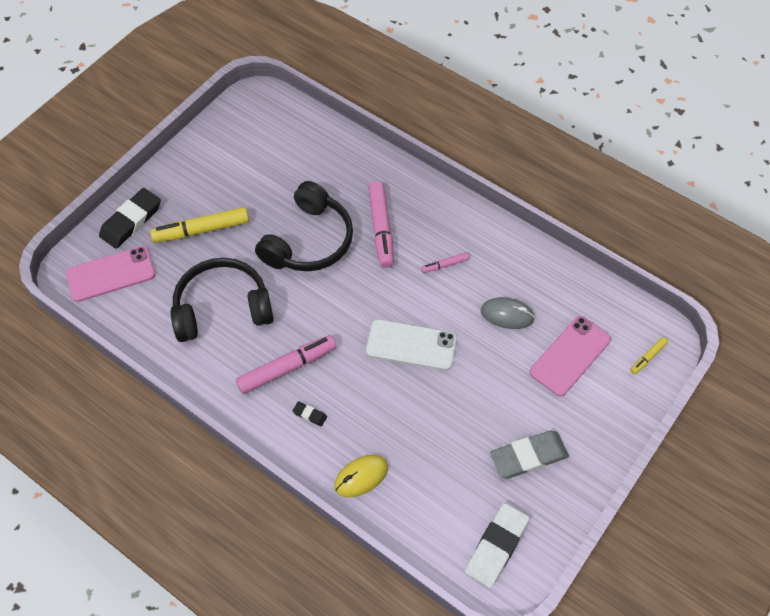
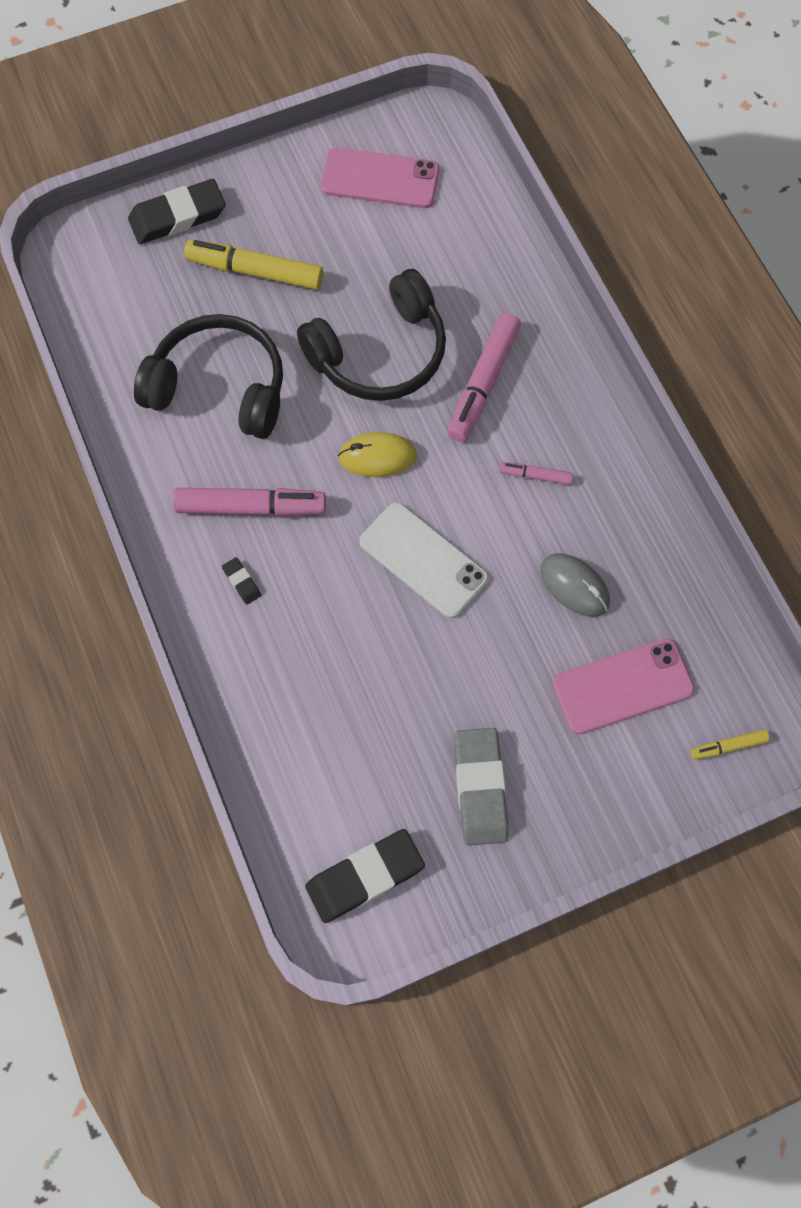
camera: 30 degrees right, 10 degrees up
(111, 274) = (114, 275): pink phone -> pink phone (380, 179)
(361, 476) = (255, 694): yellow mouse -> yellow mouse (377, 457)
(496, 546) = (365, 876): white eraser -> black eraser
(528, 456) = (480, 788): grey eraser -> grey eraser turned 75 degrees clockwise

